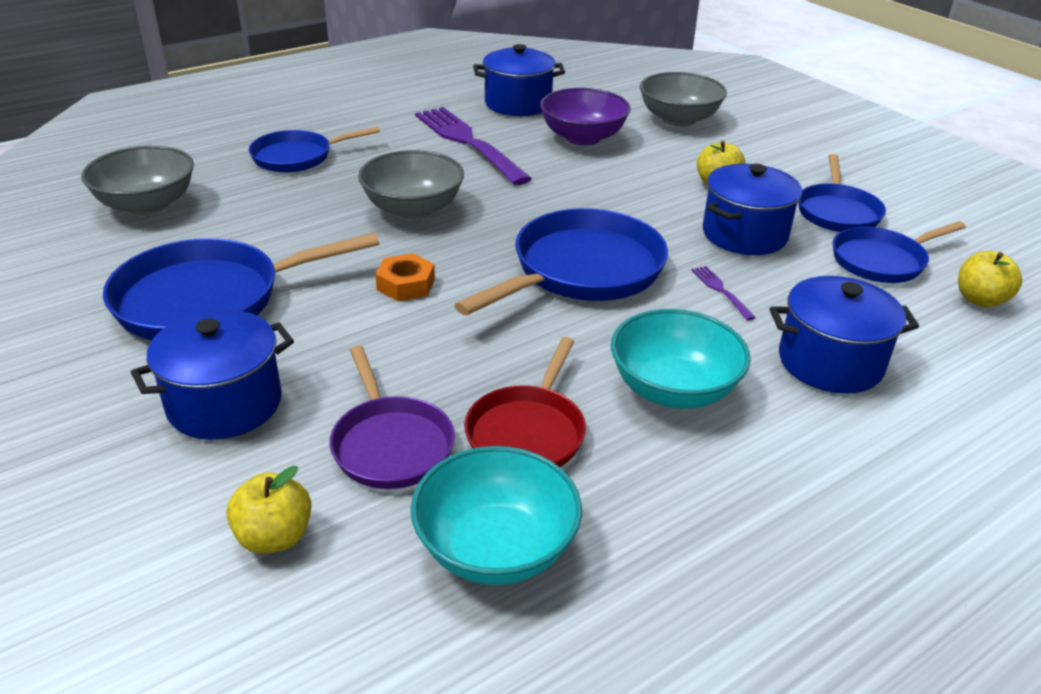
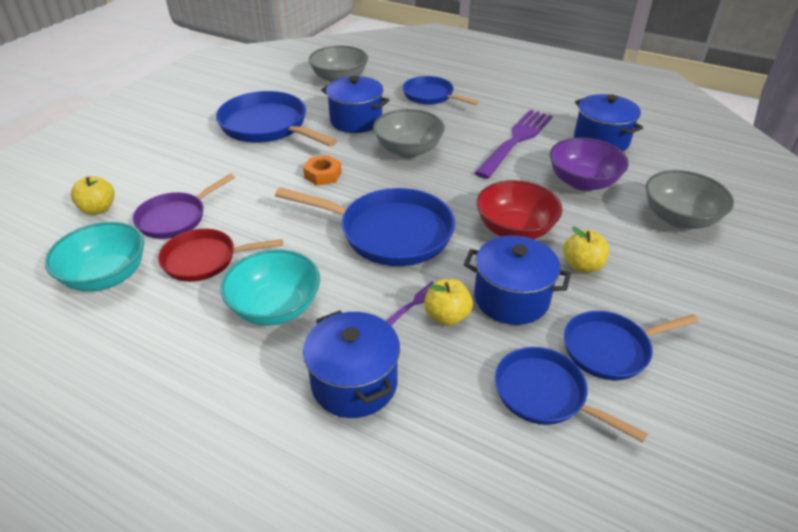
camera: 65 degrees right, 5 degrees up
(225, 404) = (187, 162): blue pot -> blue pot (356, 121)
(635, 197) = (514, 229): none -> red bowl
(980, 300) = (532, 481): yellow apple -> yellow apple (447, 316)

